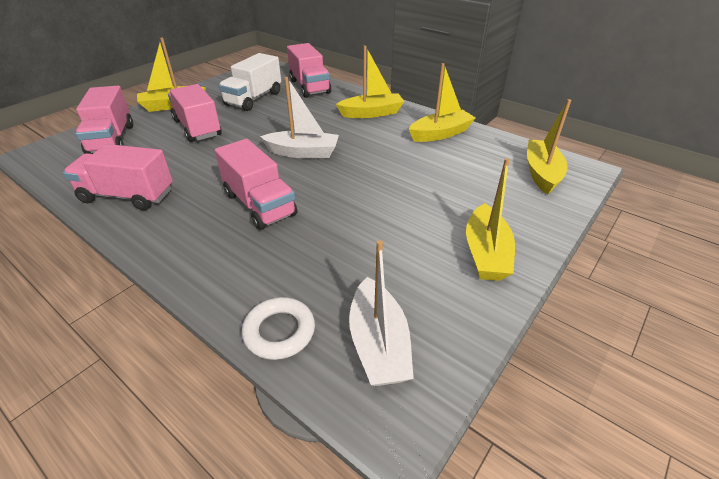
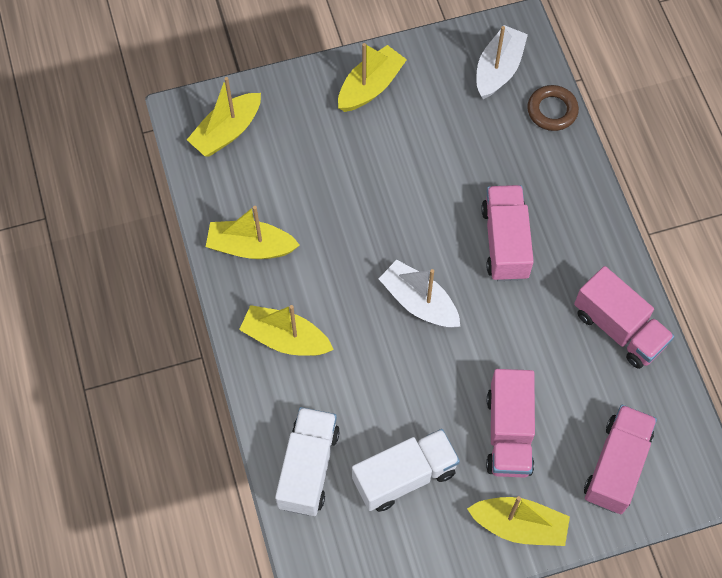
camera: 145 degrees left, 25 degrees up
(279, 331) = (552, 110): white ring -> brown ring
(309, 87) = (308, 468): pink truck -> white truck

